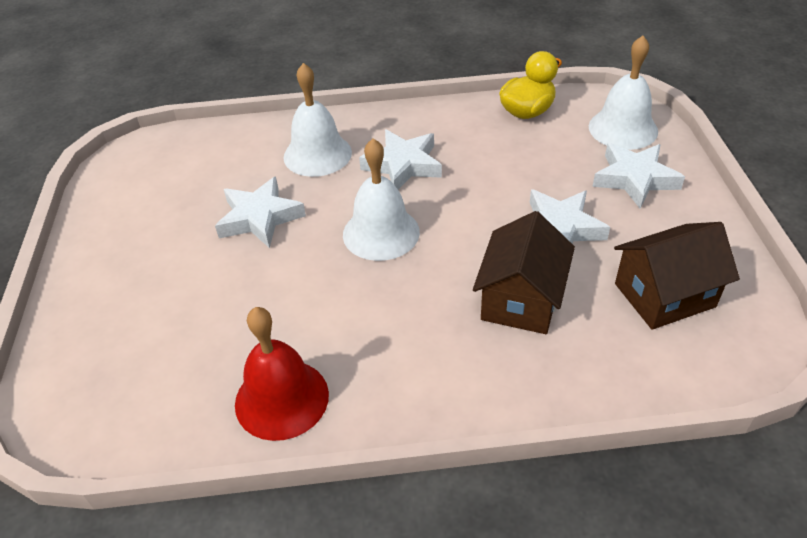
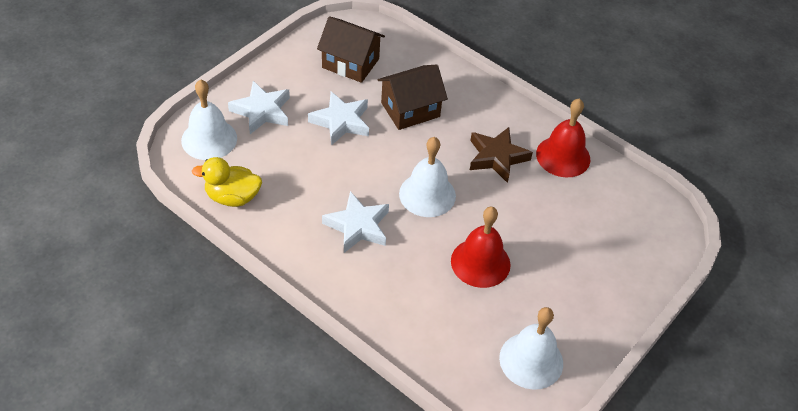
camera: 140 degrees left, 5 degrees up
(260, 218) = (480, 262): white star -> red bell
(317, 154) = (395, 282): white bell -> white bell (531, 360)
(359, 328) = (497, 157): none -> brown star

